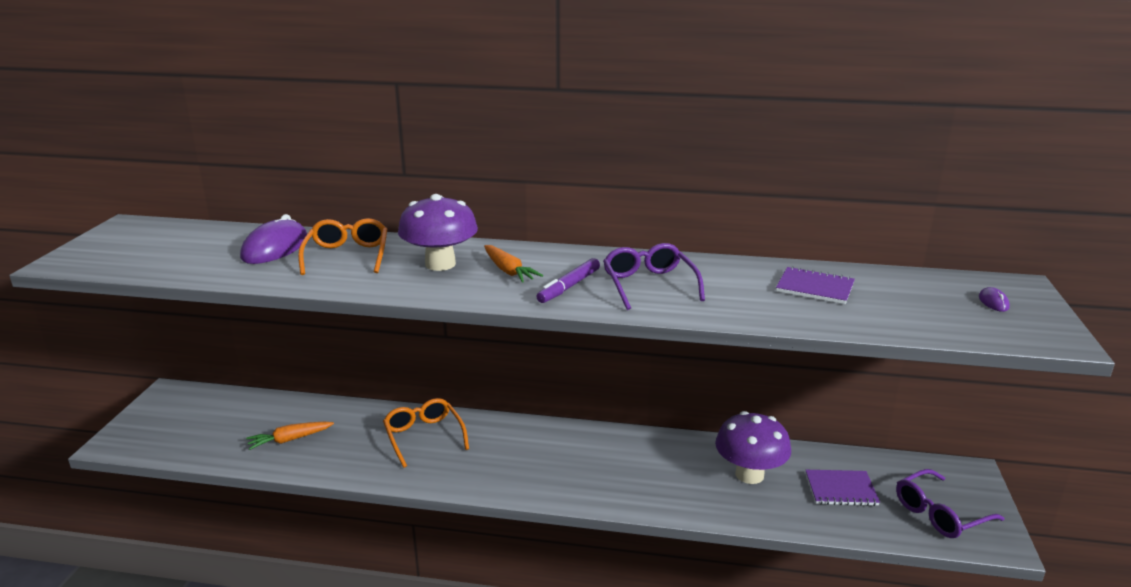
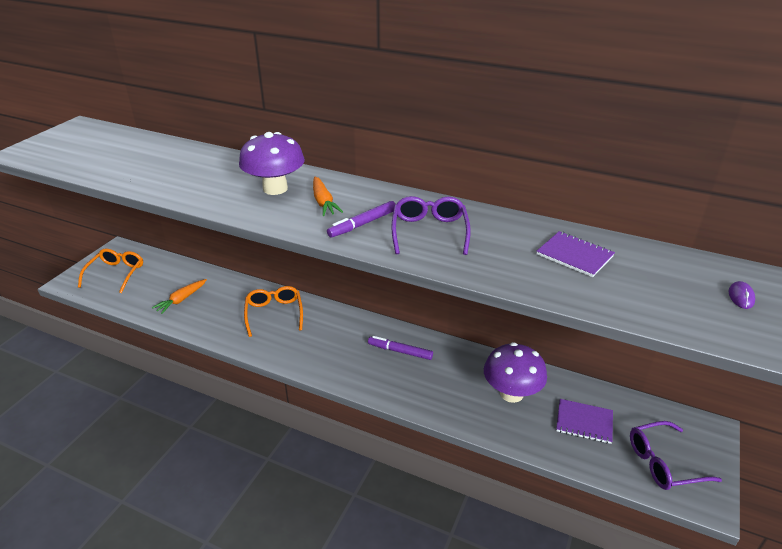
camera: 15 degrees right, 10 degrees up
(275, 248) = (165, 158): purple mouse -> none
(290, 440) = (181, 300): orange carrot -> orange carrot turned 45 degrees counterclockwise
(347, 256) = (211, 172): orange glasses -> orange glasses (116, 274)
(601, 453) = (400, 351): none -> purple marker

